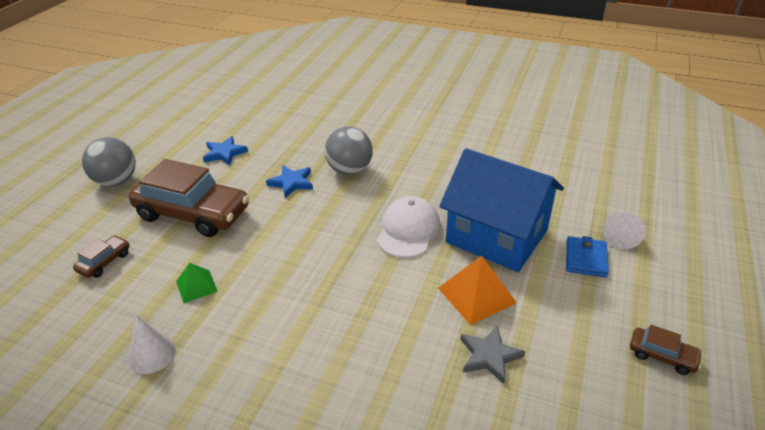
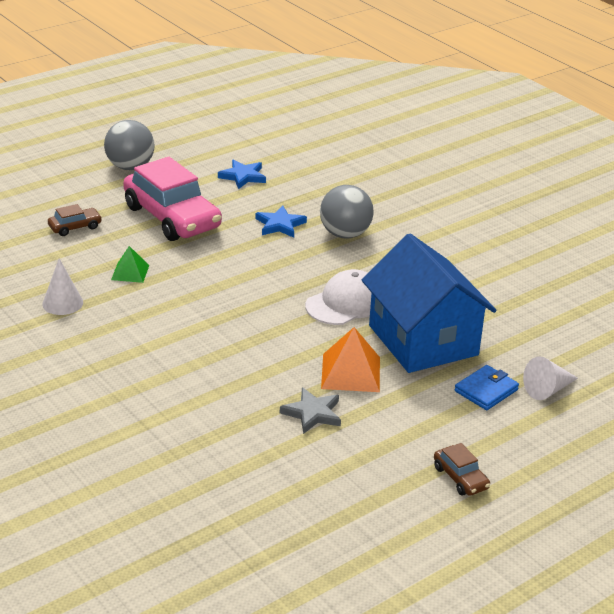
camera: 30 degrees right, 5 degrees down
(193, 213) = (172, 217): brown car -> pink car

